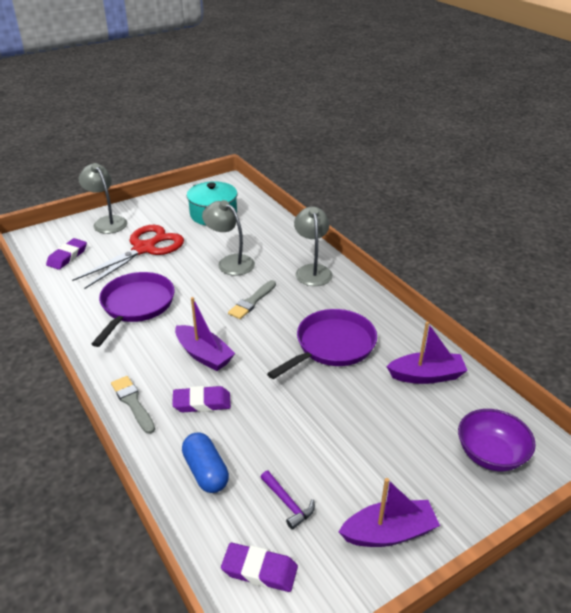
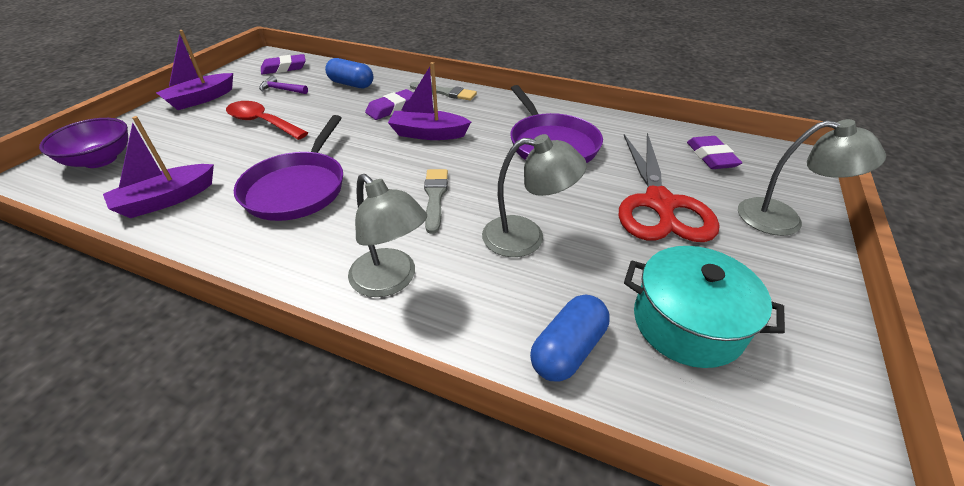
camera: 145 degrees right, 5 degrees up
(265, 225) = (567, 349): none -> blue capsule
(332, 442) = (262, 122): none -> red spoon

